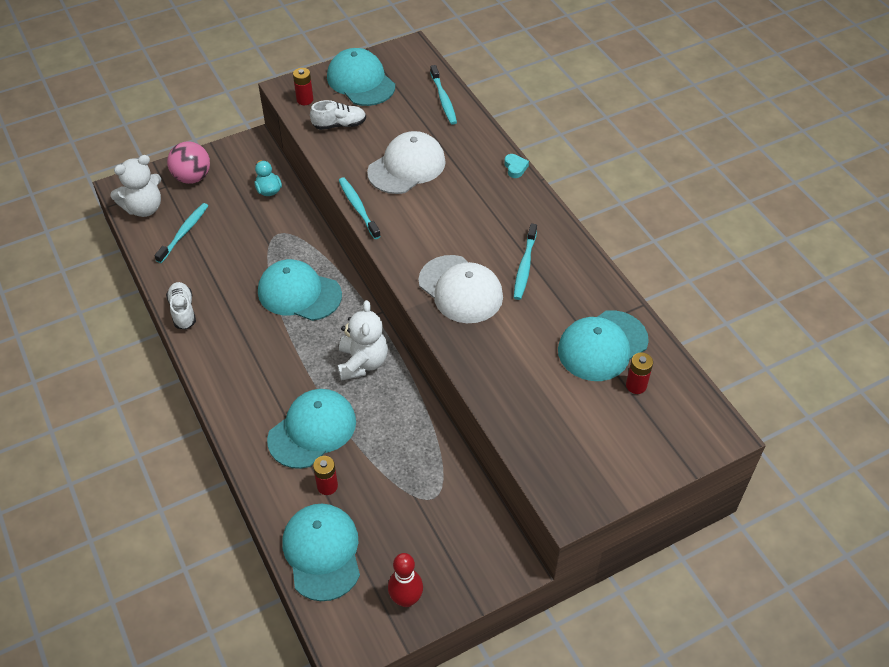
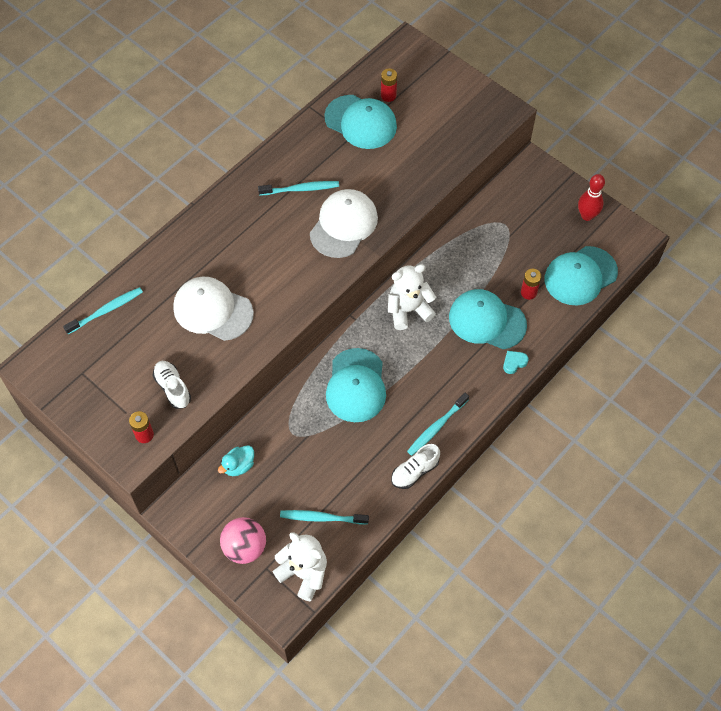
camera: 110 degrees left, 10 degrees up
(358, 208) = (280, 330): turquoise toothbrush -> turquoise toothbrush (437, 427)
(361, 81) = (99, 393): turquoise cap -> none
(515, 168) = (185, 226): turquoise heart -> turquoise heart (514, 363)

